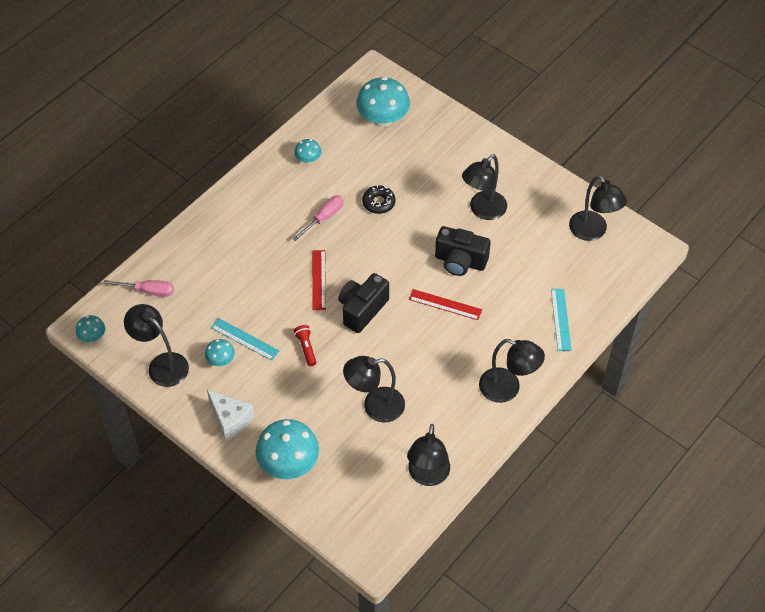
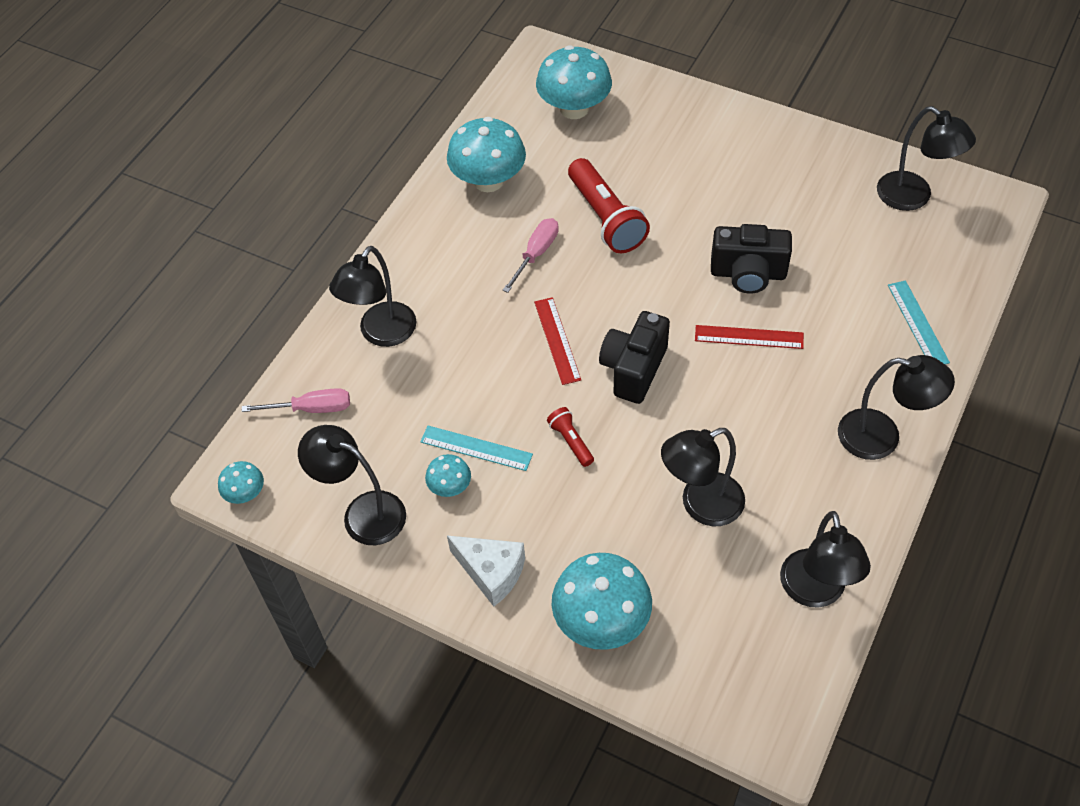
camera: 10 degrees left, 0 degrees up
(308, 159) = (488, 181): turquoise mushroom -> turquoise mushroom, size x2.01
(378, 202) = (606, 218): black donut -> red flashlight
(483, 210) = (754, 200): black lamp -> black lamp (381, 334)

